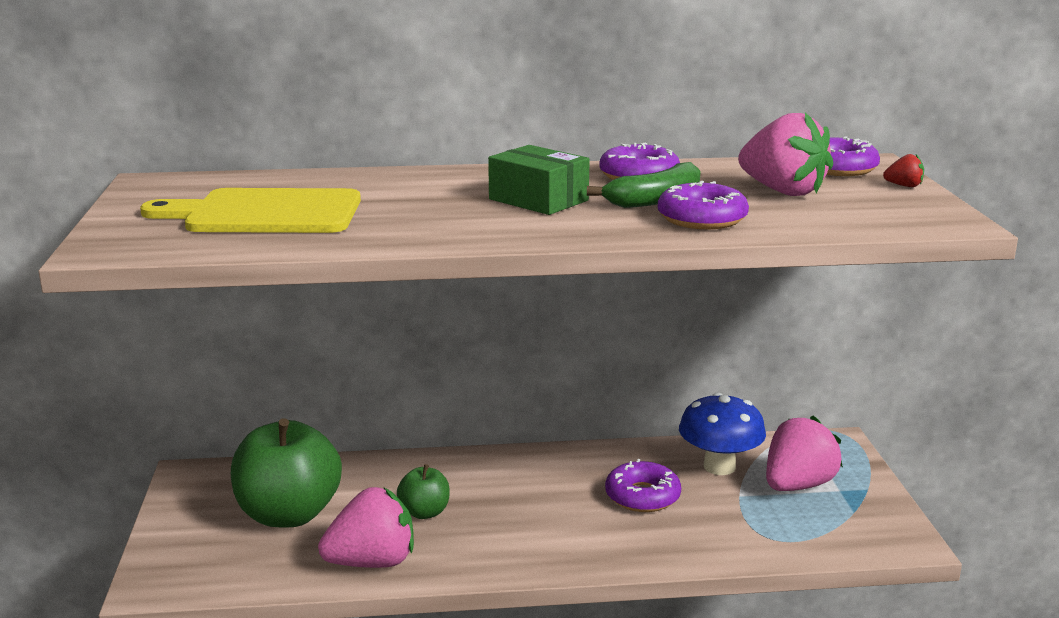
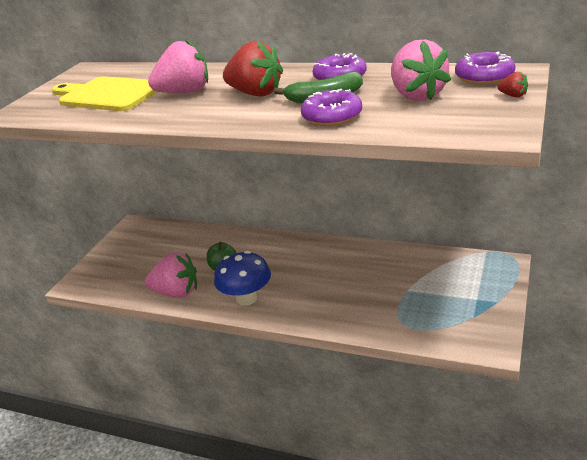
camera: 30 degrees right, 10 degrees up
(289, 514) = (159, 256): green apple -> none
(538, 200) = (256, 93): green box -> red strawberry
(642, 496) = (347, 280): purple donut -> none
(719, 467) = (410, 268): blue mushroom -> blue mushroom (246, 298)
(797, 485) = (450, 290): pink strawberry -> pink strawberry (185, 92)

